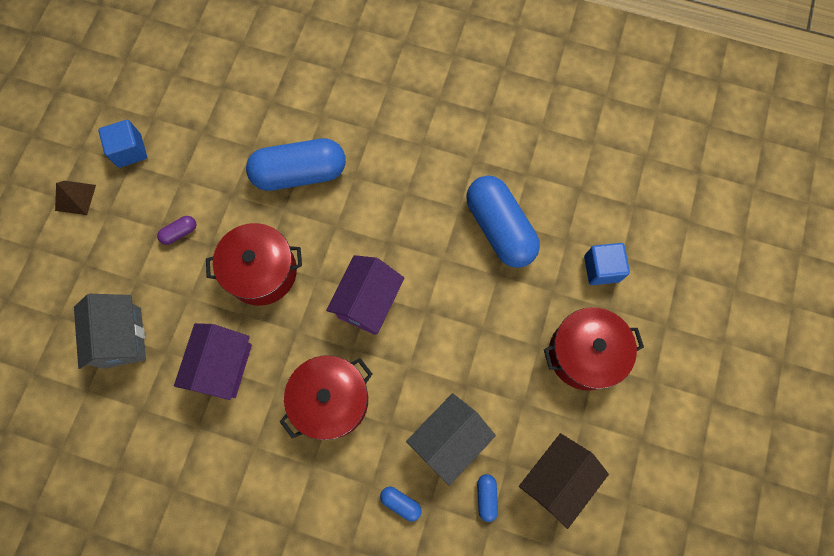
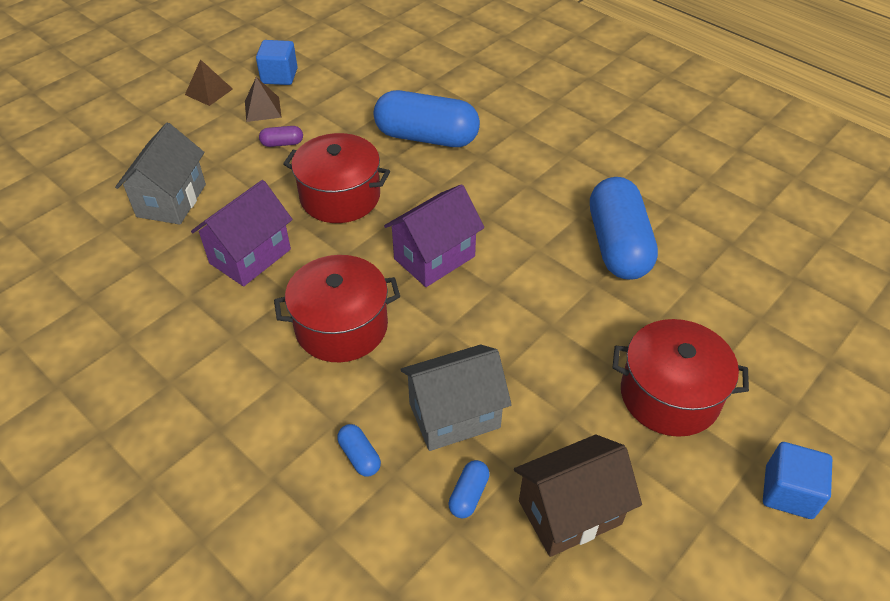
camera: 25 degrees right, 25 degrees down
(138, 199) = (263, 109): none -> brown pyramid
(601, 268) = (728, 321): blue cube -> blue cube (788, 492)

